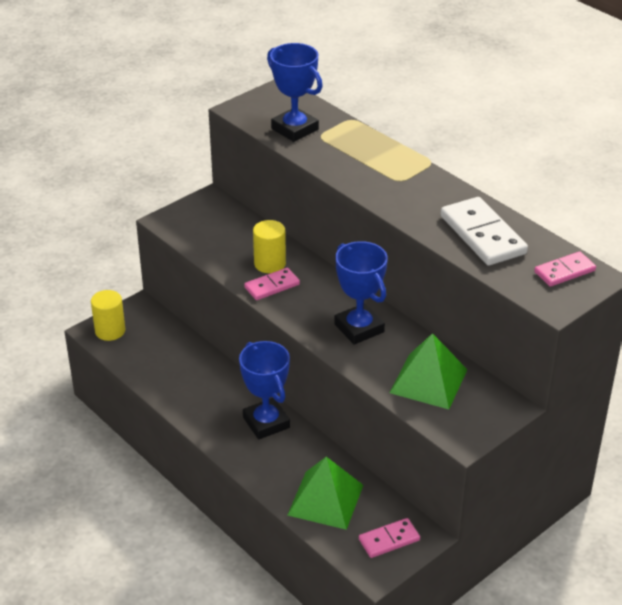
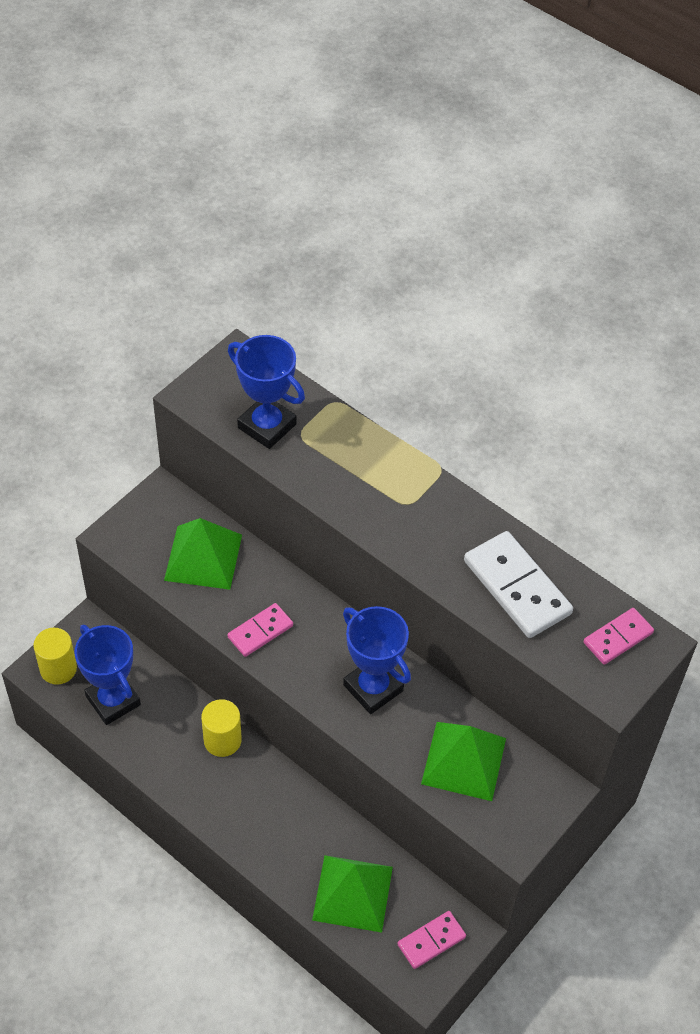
camera: 10 degrees left, 15 degrees up
(235, 238) = (203, 557): none -> green pyramid
(266, 422) = (268, 788): blue trophy -> blue trophy (113, 700)
(270, 264) = (252, 595): yellow cylinder -> yellow cylinder (222, 740)

